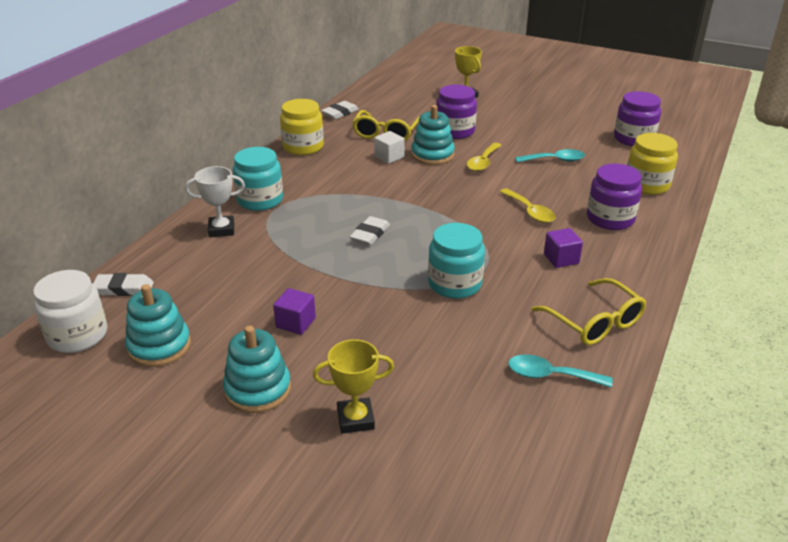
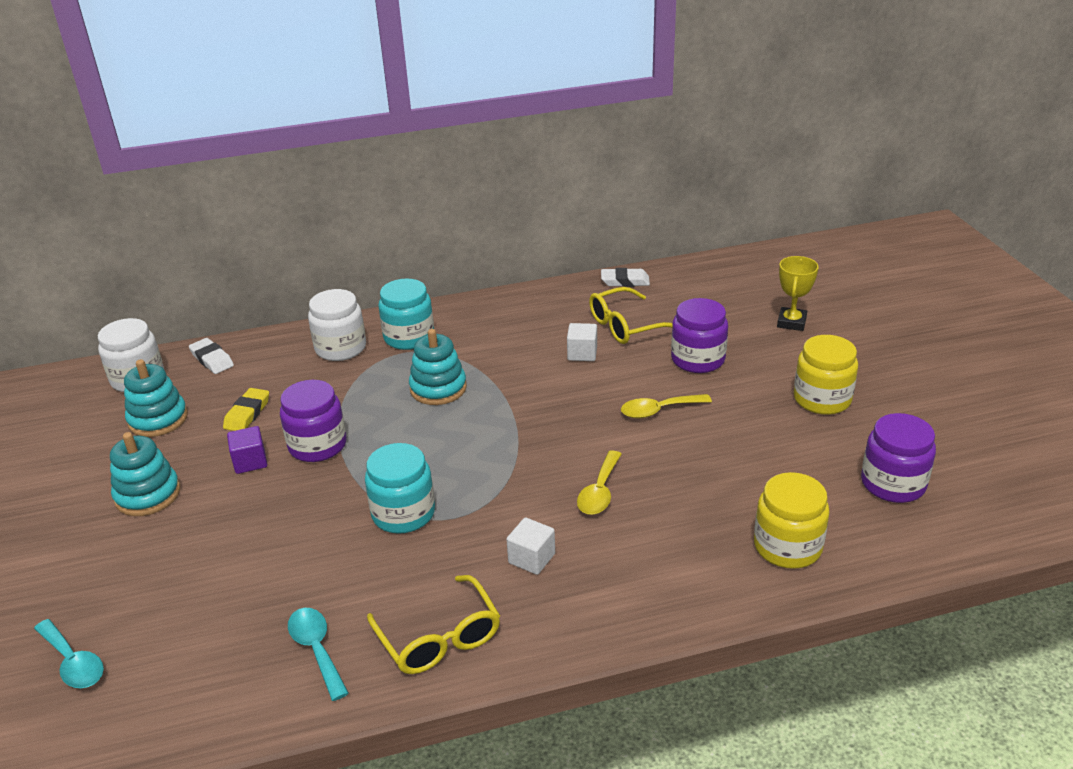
camera: 50 degrees right, 0 degrees up
(221, 229) = (341, 348): white trophy -> white jar
(231, 300) = (247, 414): none -> yellow eraser
(303, 147) = (529, 302): yellow jar -> yellow jar (822, 399)
(355, 419) = (153, 565): yellow trophy -> none
(370, 234) = (428, 422): white eraser -> none
(432, 155) = (625, 374): turquoise stacking toy -> turquoise stacking toy (438, 388)
(555, 160) = (739, 453): turquoise spoon -> turquoise spoon (73, 662)
(561, 259) = (531, 558): purple cube -> white cube
(594, 322) = (439, 637): yellow glasses -> yellow glasses turned 45 degrees counterclockwise
(610, 219) = (663, 554): purple jar -> purple jar (317, 445)

